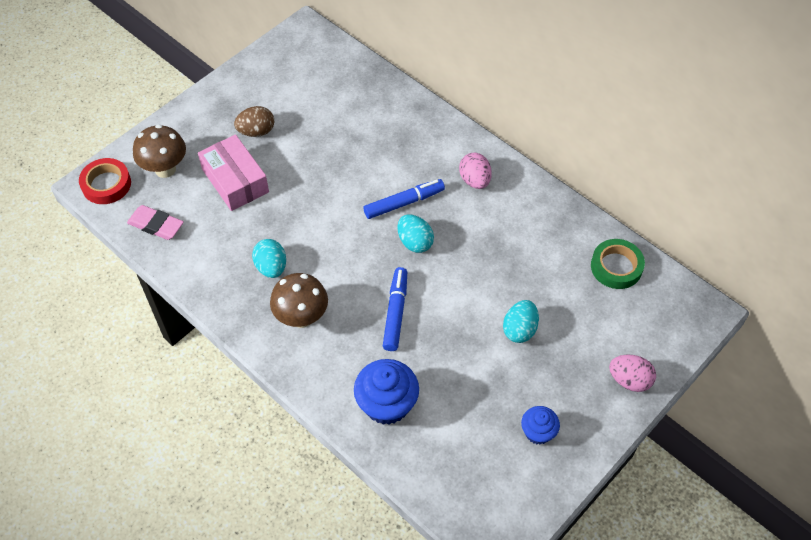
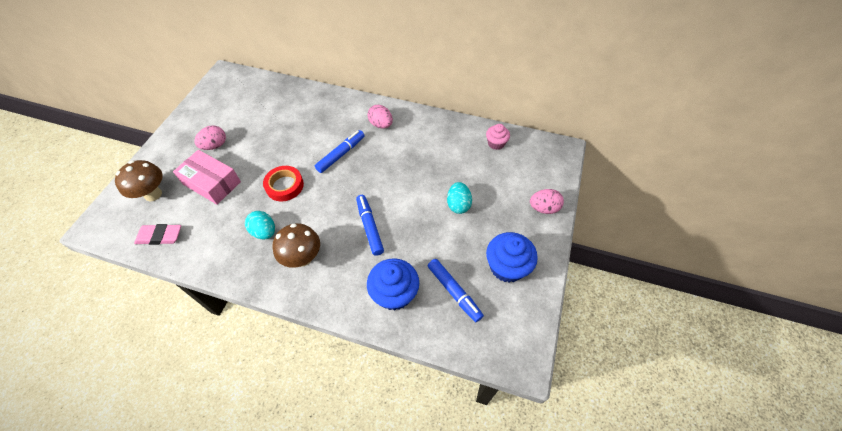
camera: 25 degrees left, 0 degrees up
(106, 184) = (107, 222): red tape -> red tape (284, 186)
(256, 131) = (215, 146): brown egg -> pink egg
(415, 242) = (360, 176): turquoise egg -> none
(457, 433) = (454, 292): none -> blue marker
(538, 432) = (507, 267): blue cupcake -> blue cupcake, size x1.71
(616, 267) = (496, 143): green tape -> pink cupcake

